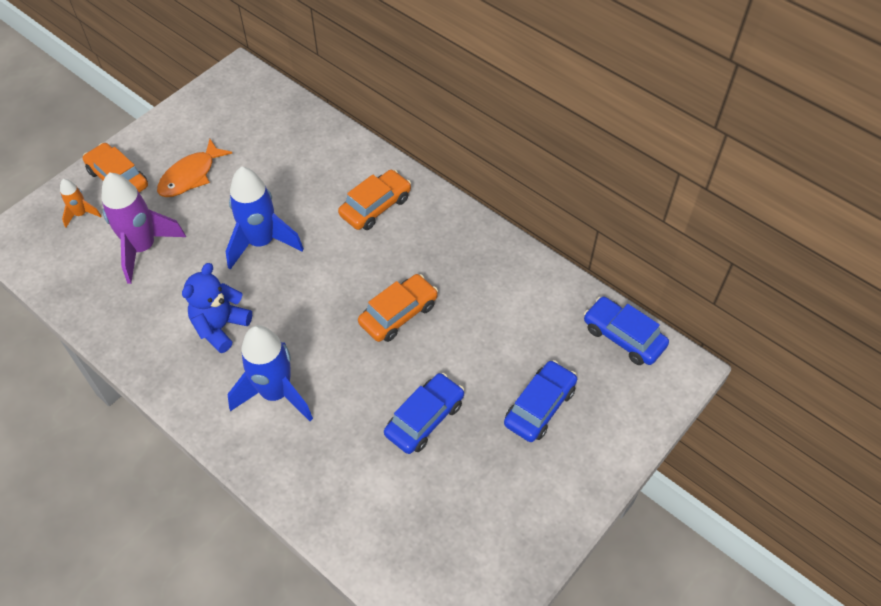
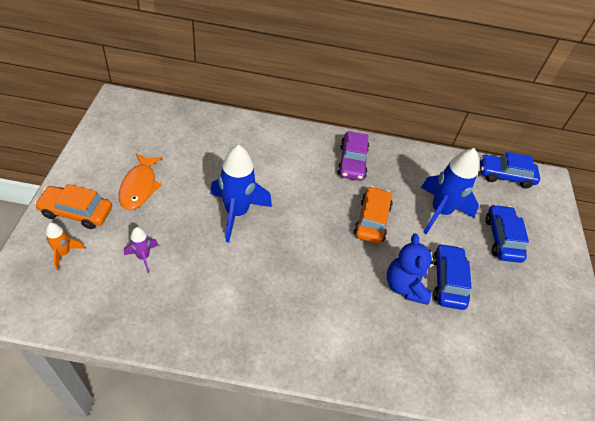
camera: 40 degrees left, 5 degrees down
(143, 248) = (143, 257): purple rocket -> purple rocket, size x0.49
(220, 327) = (257, 288): blue teddy bear -> blue teddy bear (405, 286)
(276, 393) = (339, 316): blue rocket -> blue rocket (440, 212)
(375, 206) = (296, 156): orange car -> none
(436, 238) = (352, 162): none -> purple car

